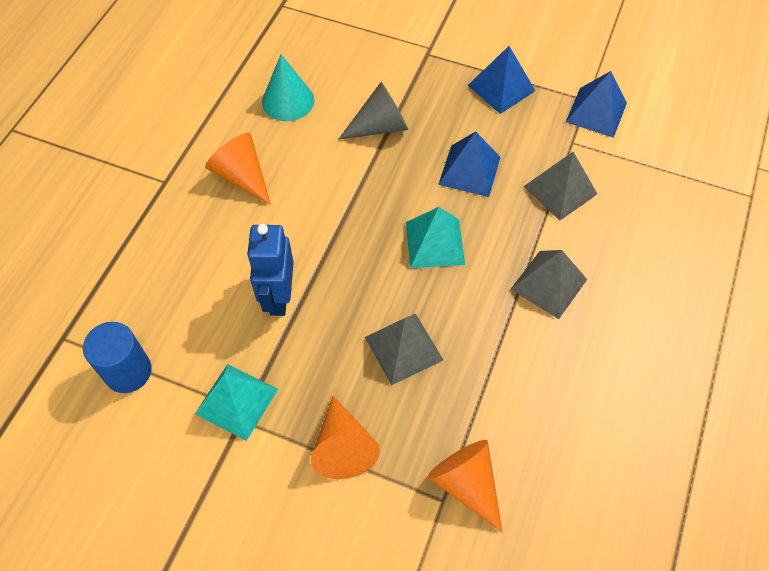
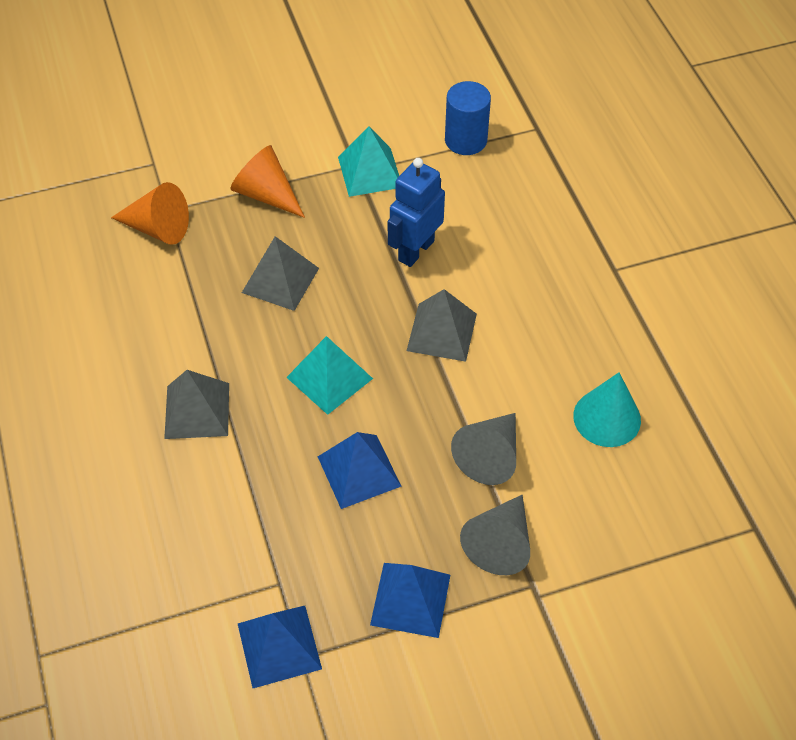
camera: 140 degrees right, 5 degrees down
(242, 176) = (557, 318): orange cone -> none
(278, 297) = (415, 250): blue robot -> blue robot turned 105 degrees counterclockwise
(423, 81) = (500, 543): none -> grey cone
(560, 190) = (252, 514): grey pyramid -> grey pyramid (441, 332)

